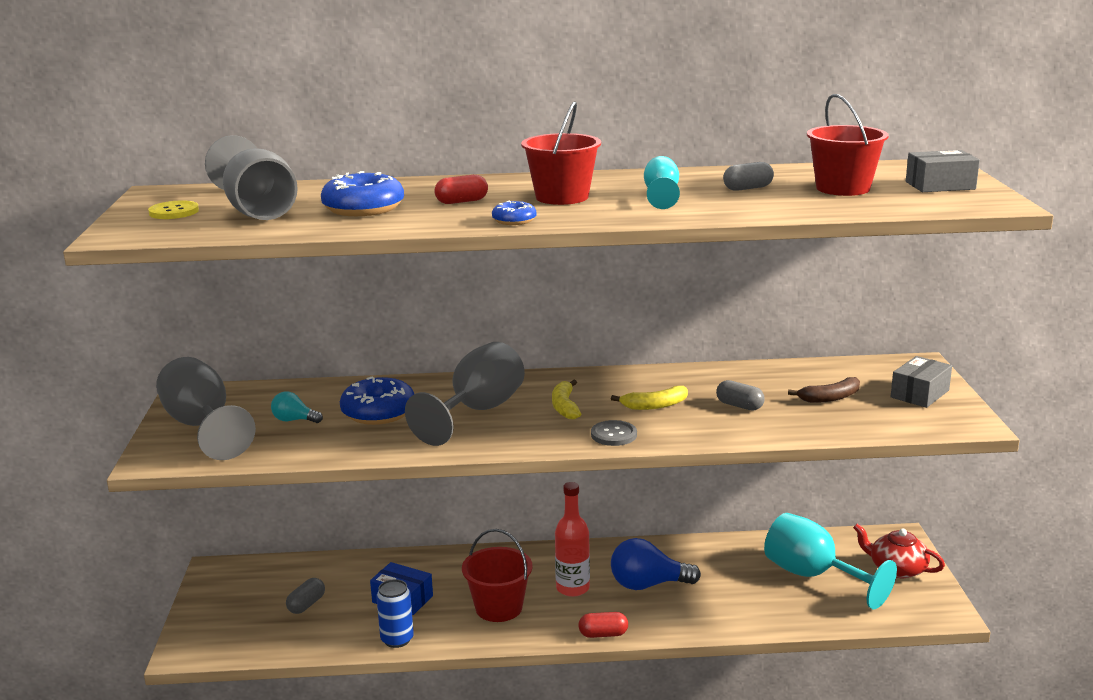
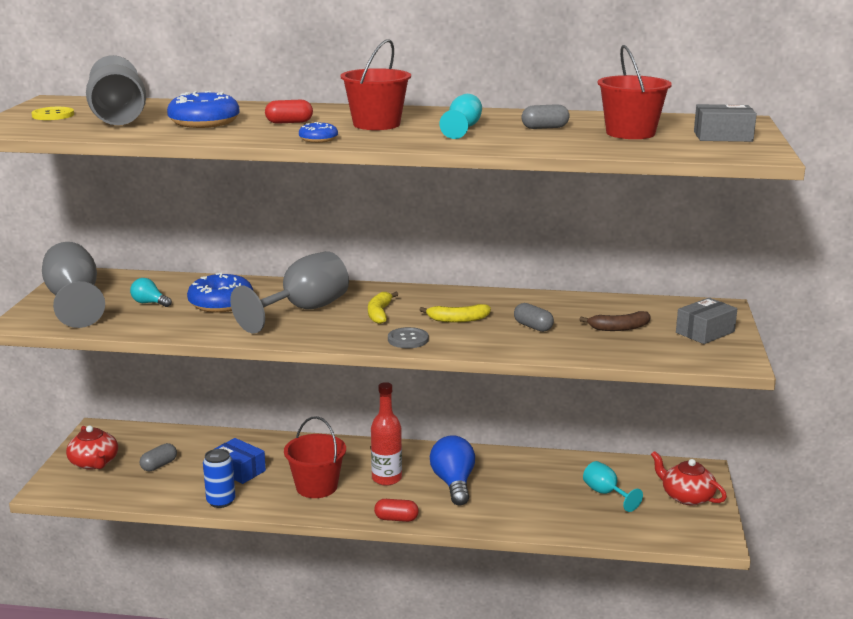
camera: 10 degrees right, 0 degrees up
(228, 611) = (94, 463): none -> red teapot
(648, 585) = (453, 483): blue light bulb -> blue light bulb turned 75 degrees clockwise
(813, 576) = (606, 494): turquoise goblet -> turquoise goblet, size x0.54

